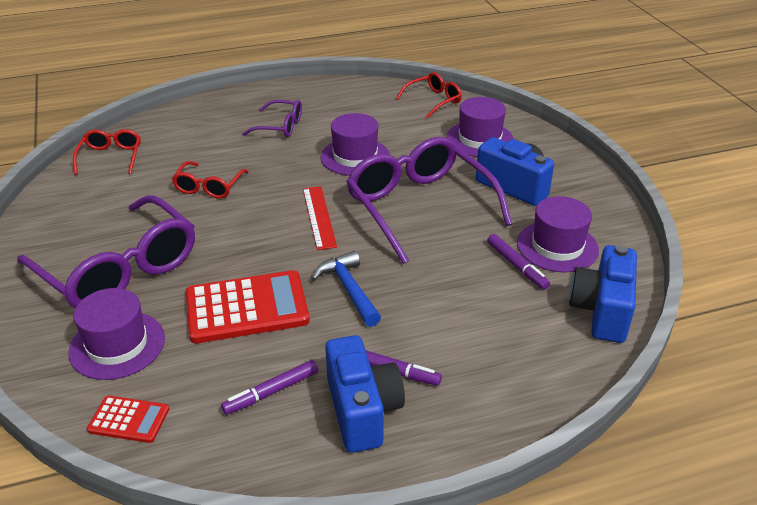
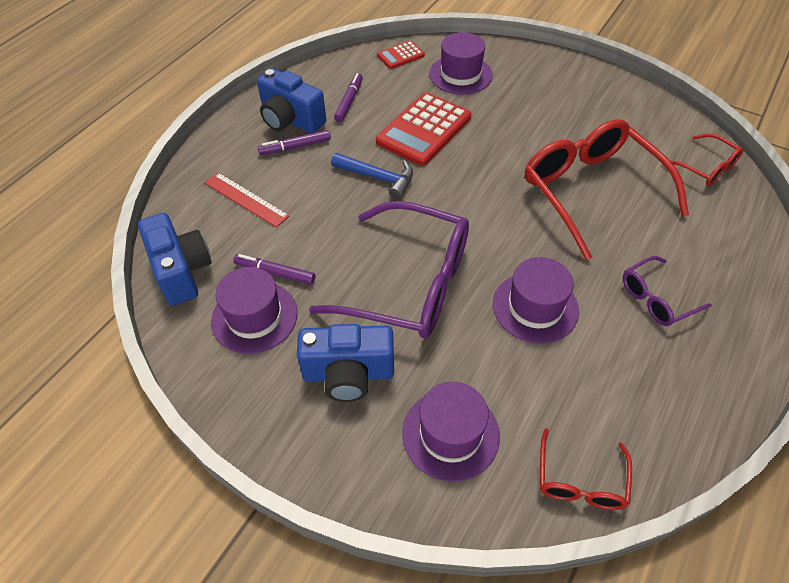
camera: 140 degrees right, 15 degrees up
(119, 269) = (532, 104): purple glasses -> none
(208, 187) = (591, 191): red glasses -> red glasses, size x2.05
(319, 217) = (473, 219): red ruler -> red ruler (246, 199)

